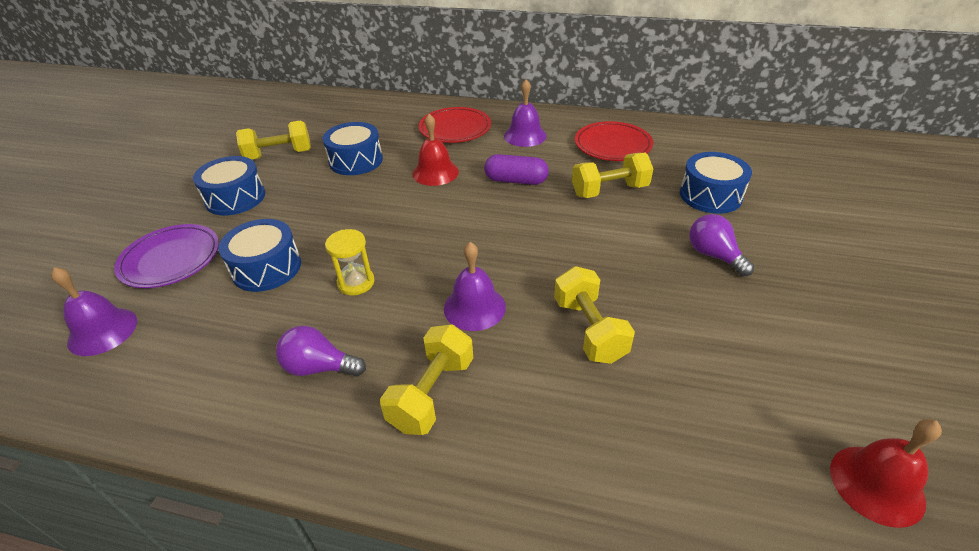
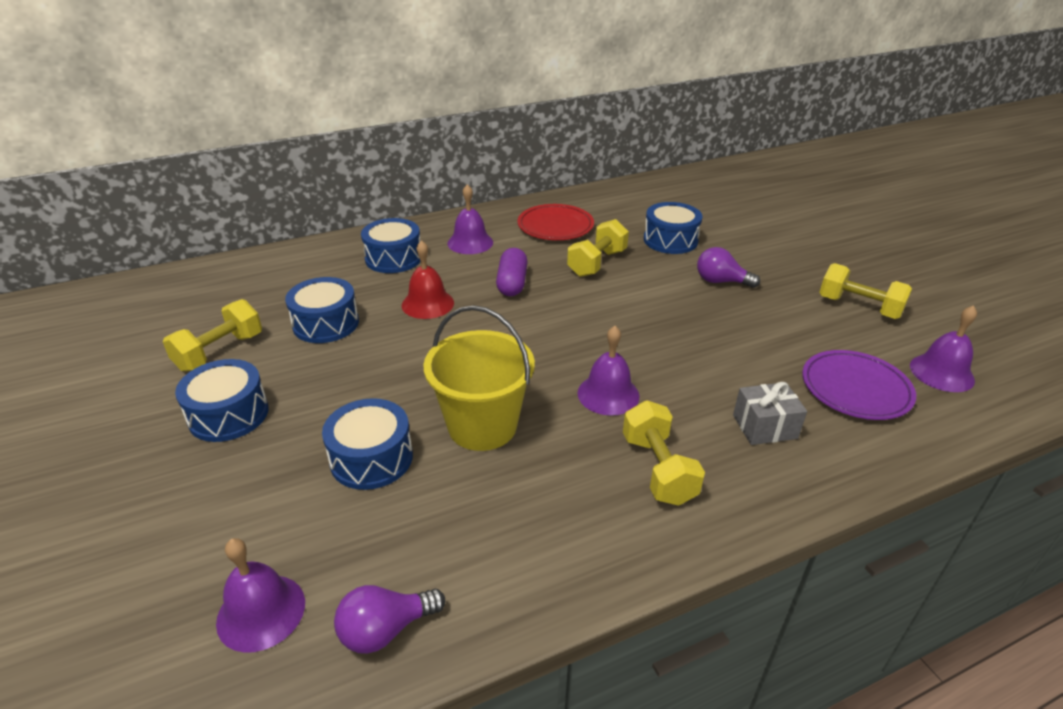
camera: 40 degrees left, 5 degrees down
(171, 259) = (239, 507): purple plate -> purple plate (855, 389)
(319, 367) = (545, 505): purple light bulb -> purple light bulb (385, 629)
(356, 283) = (482, 426): yellow hourglass -> yellow bucket
(455, 129) = (393, 258): red plate -> blue drum
(516, 180) = (512, 283): purple capsule -> purple capsule turned 60 degrees counterclockwise
(574, 415) = (764, 427): none -> grey gift
(589, 330) = (706, 368): yellow dumbbell -> yellow dumbbell (859, 307)
(876, 484) = (941, 372): red bell -> purple bell

